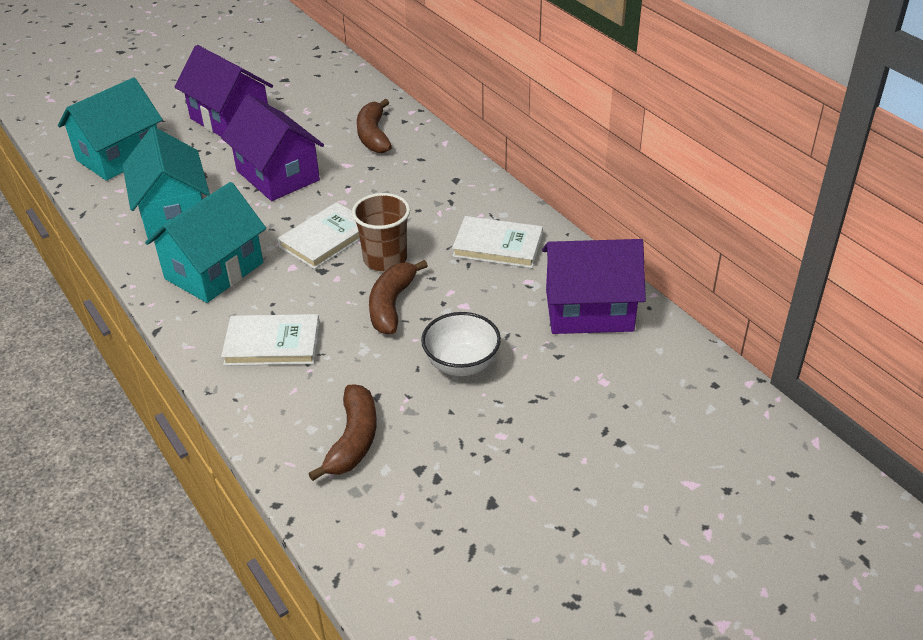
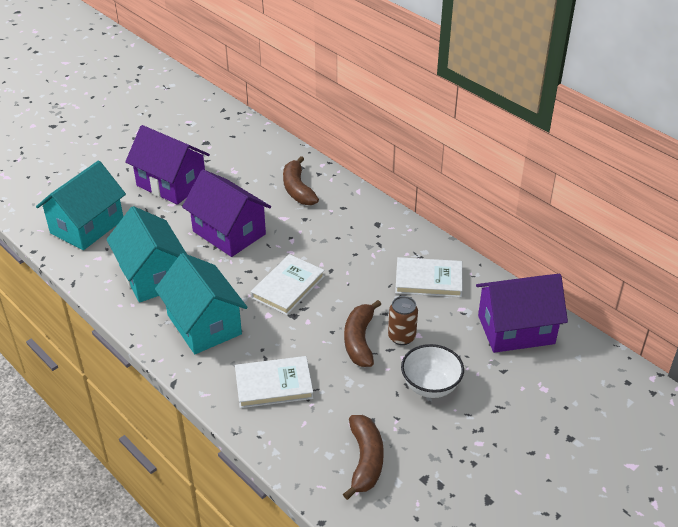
camera: 10 degrees left, 0 degrees up
(214, 271) = (204, 324): turquoise house -> turquoise house turned 60 degrees counterclockwise
(385, 259) = (342, 301): brown cup -> none
(444, 306) = (401, 337): none -> brown can

